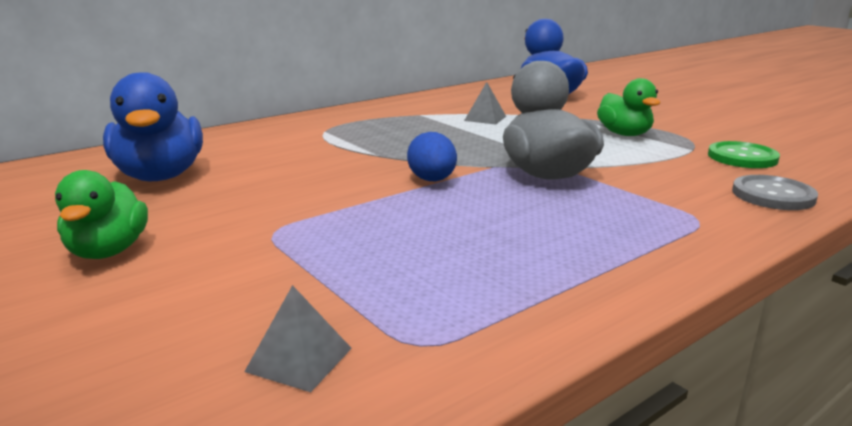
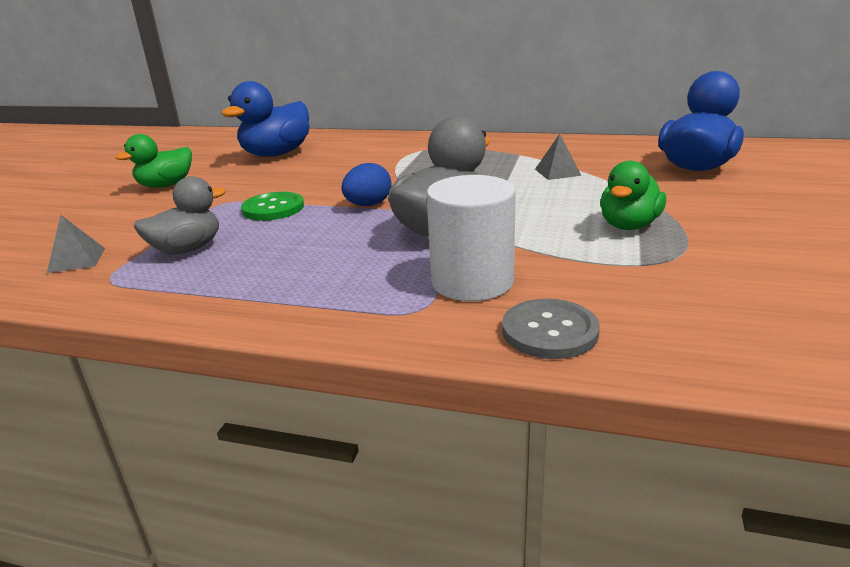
camera: 55 degrees right, 5 degrees up
(399, 279) = (187, 249): none -> grey duck
(665, 192) = (472, 281): none -> white cylinder
(742, 157) = (666, 292): green button -> green button (273, 208)

